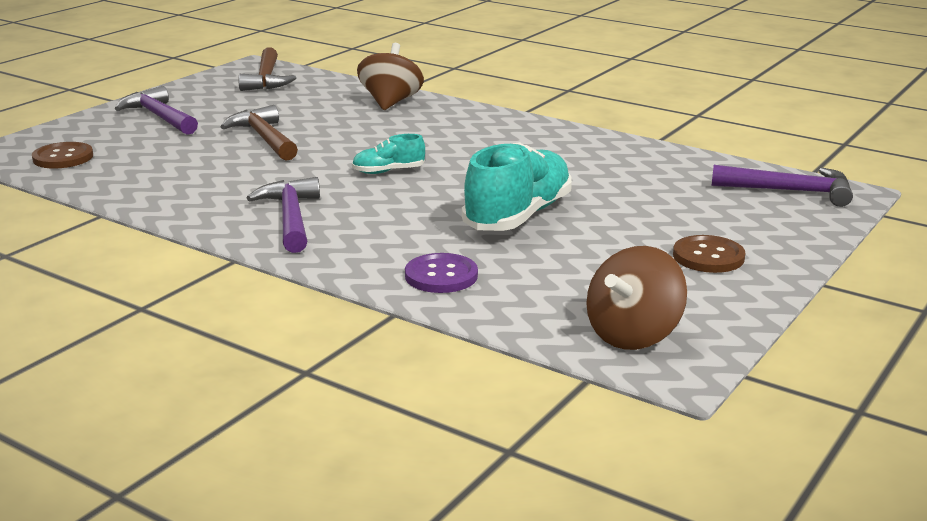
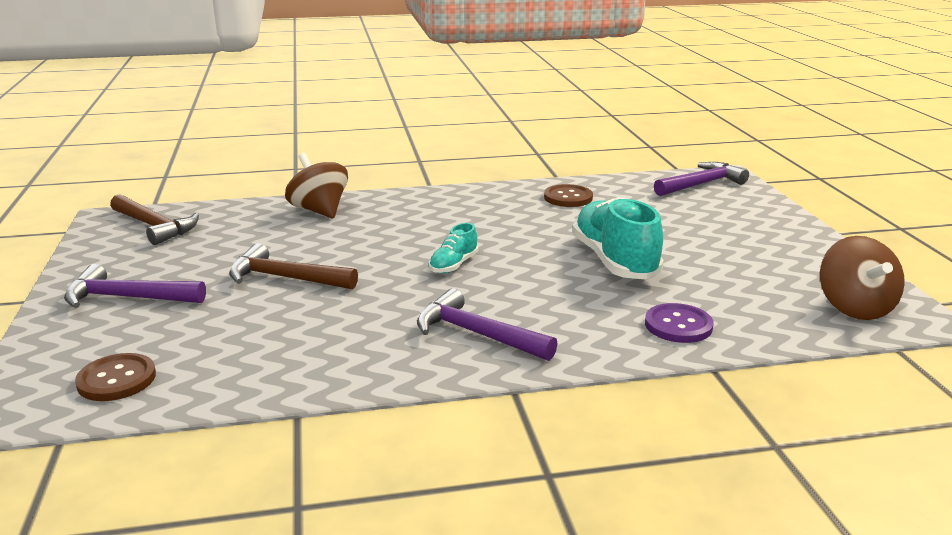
camera: 45 degrees left, 0 degrees up
(708, 256) = (764, 241): brown button -> brown button (568, 197)

